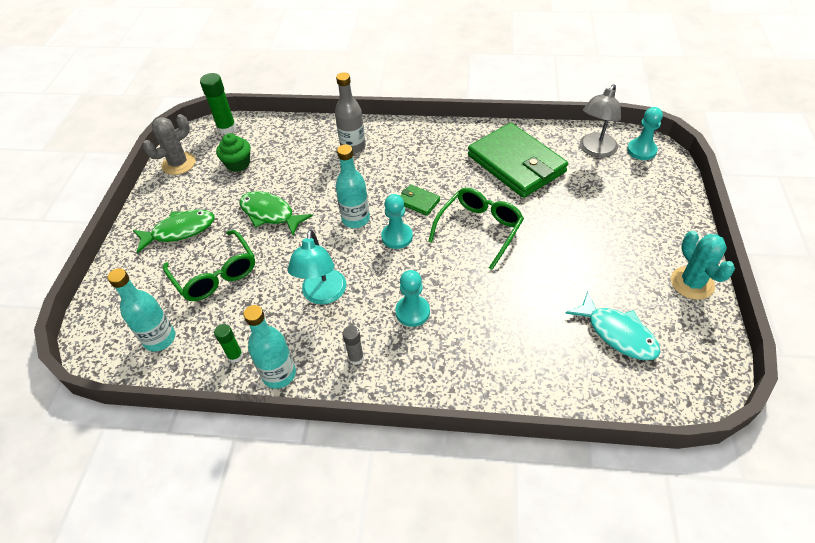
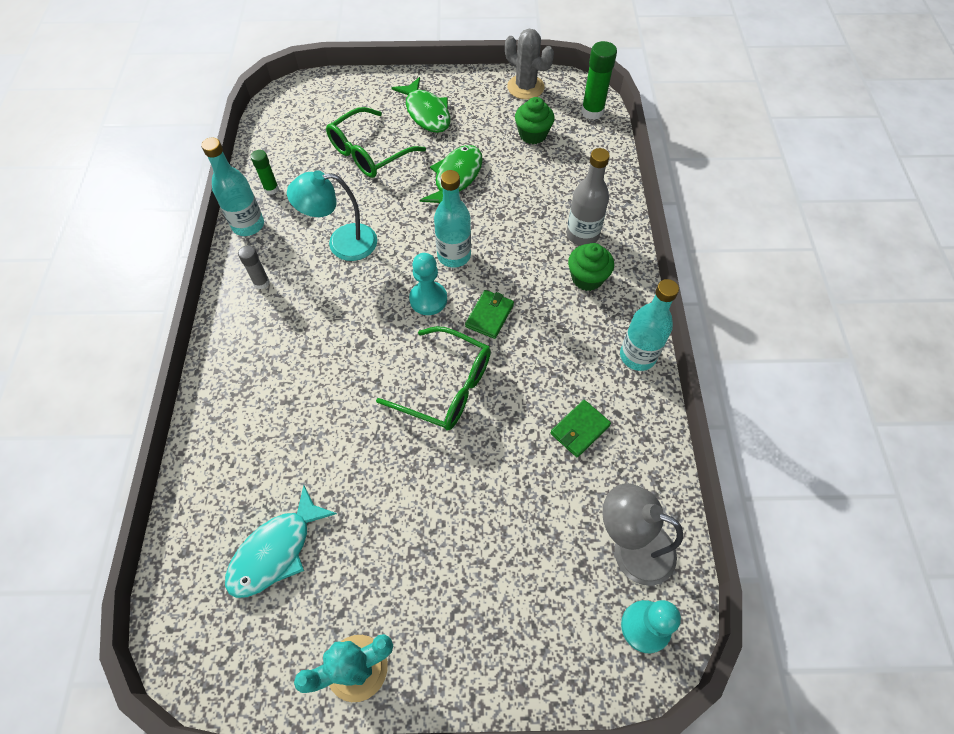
camera: 80 degrees right, 10 degrees up
(160, 339) = (294, 133): turquoise bottle -> turquoise bottle (637, 356)
(393, 148) = (587, 278): none -> green cupcake
(412, 312) = (317, 326): turquoise pawn -> none
(516, 164) = (579, 429): green wallet -> green wallet, size x0.41

